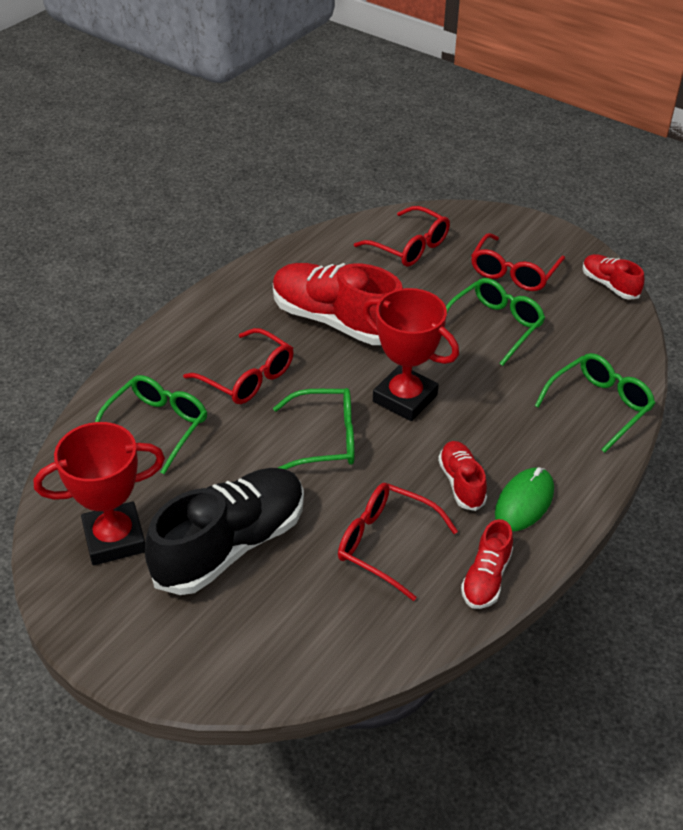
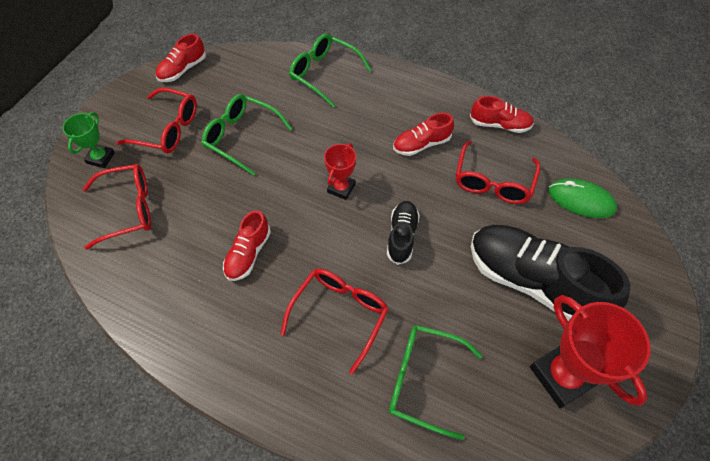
camera: 100 degrees left, 15 degrees up
(326, 439) = (402, 236): green glasses -> black shoe
(336, 321) = (248, 253): red shoe -> red shoe, size x0.50
(405, 398) = (341, 188): red trophy -> red trophy, size x0.55
(410, 247) = (128, 209): red glasses -> red glasses turned 45 degrees clockwise
(479, 229) = (100, 158): none -> green trophy
(524, 502) = (428, 109): green mouse -> green mouse (581, 200)

